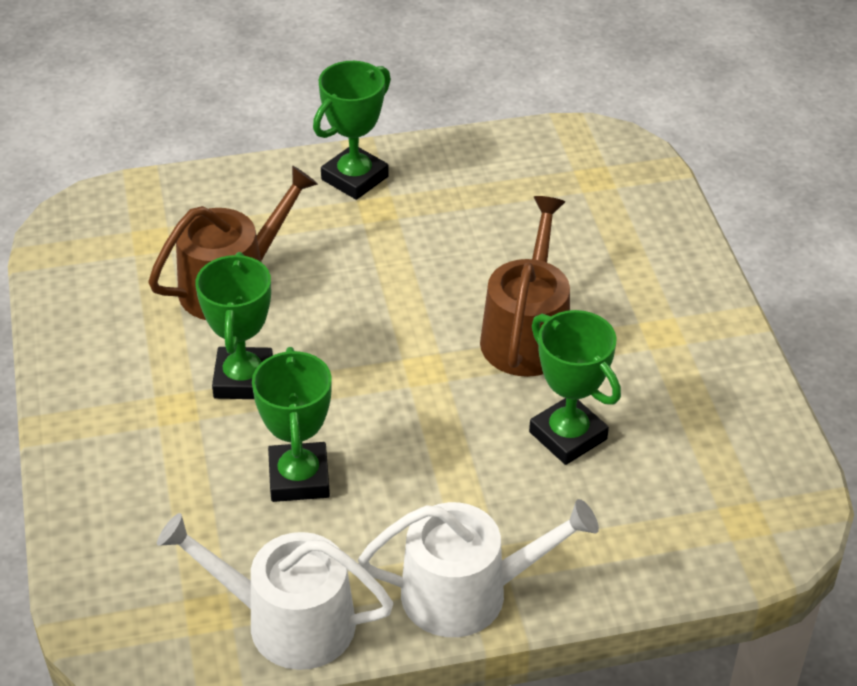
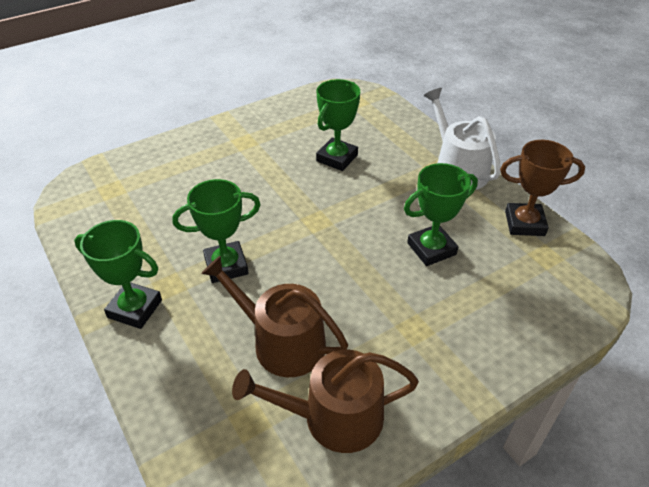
camera: 110 degrees left, 0 degrees up
(243, 379) = (370, 302): green trophy -> green trophy (226, 266)
(287, 621) = (524, 223): white watering can -> brown trophy
(527, 334) = (267, 187): brown watering can -> brown watering can (333, 417)

